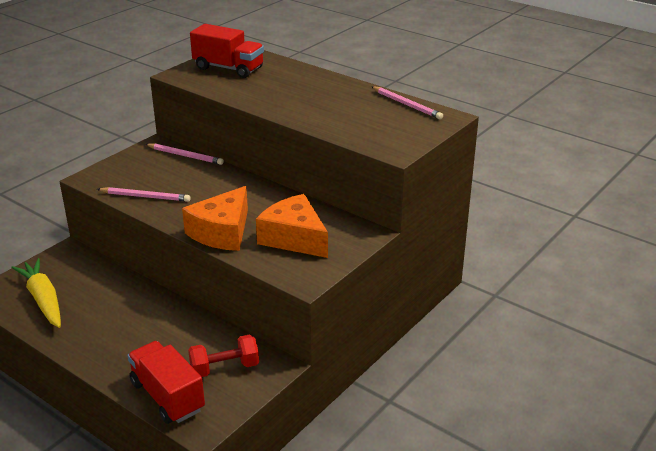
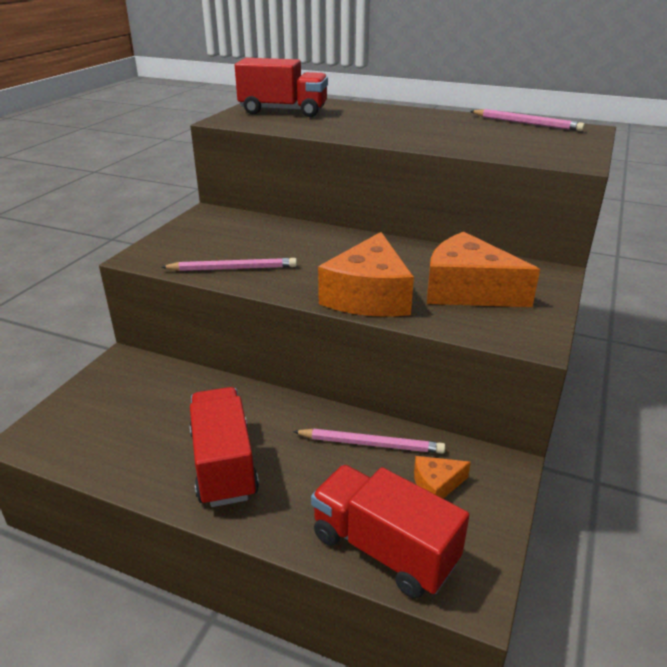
camera: 15 degrees left, 0 degrees up
(43, 299) = (115, 433): yellow carrot -> none
(100, 331) = (224, 464): none -> red truck
(185, 156) = (253, 220): pink pencil -> pink pencil (371, 444)
(224, 368) = (436, 485): red dumbbell -> orange cheese

